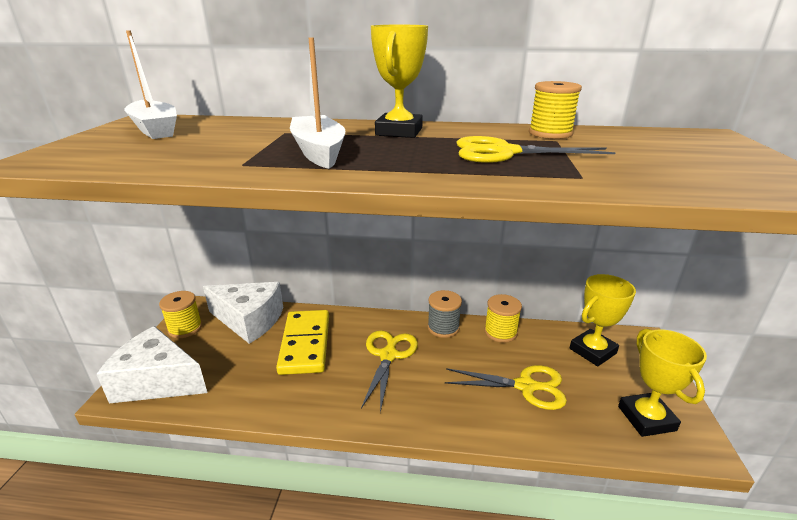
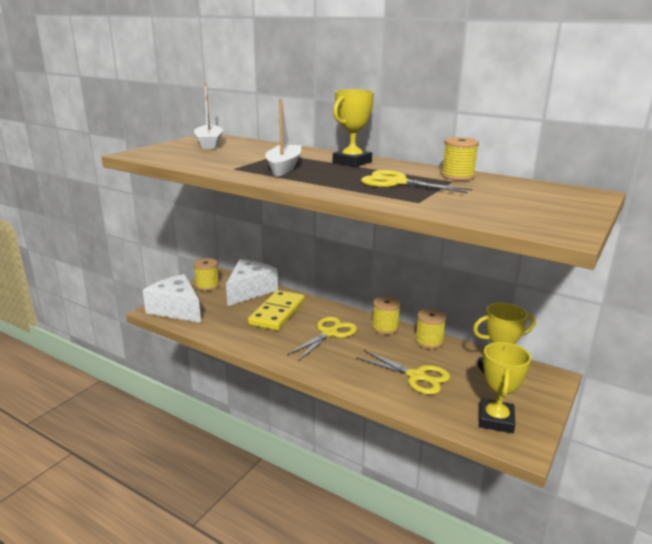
camera: 25 degrees right, 5 degrees down
(249, 320) = (250, 291): white cheese -> white cheese turned 105 degrees counterclockwise
(443, 328) = (385, 328): grey spool -> yellow spool

